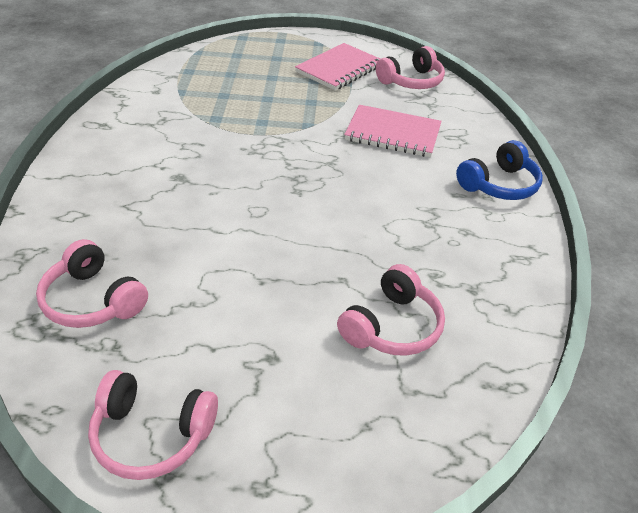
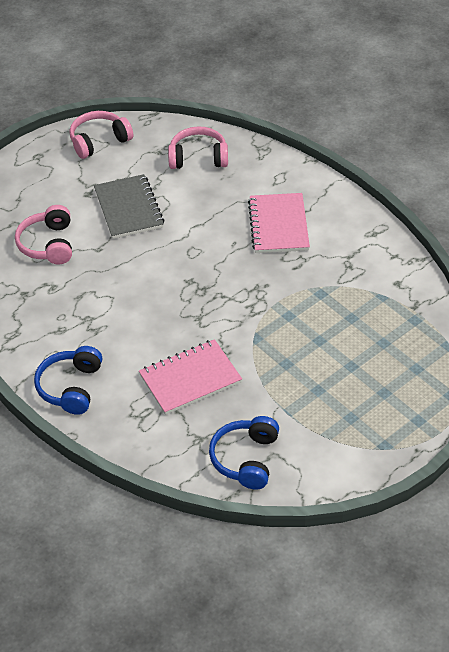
camera: 140 degrees right, 5 degrees up
(253, 299) = (128, 209): none -> grey notebook
(339, 69) = (319, 423): pink notebook -> pink notebook (278, 225)
(411, 81) = (245, 459): pink headphones -> blue headphones

